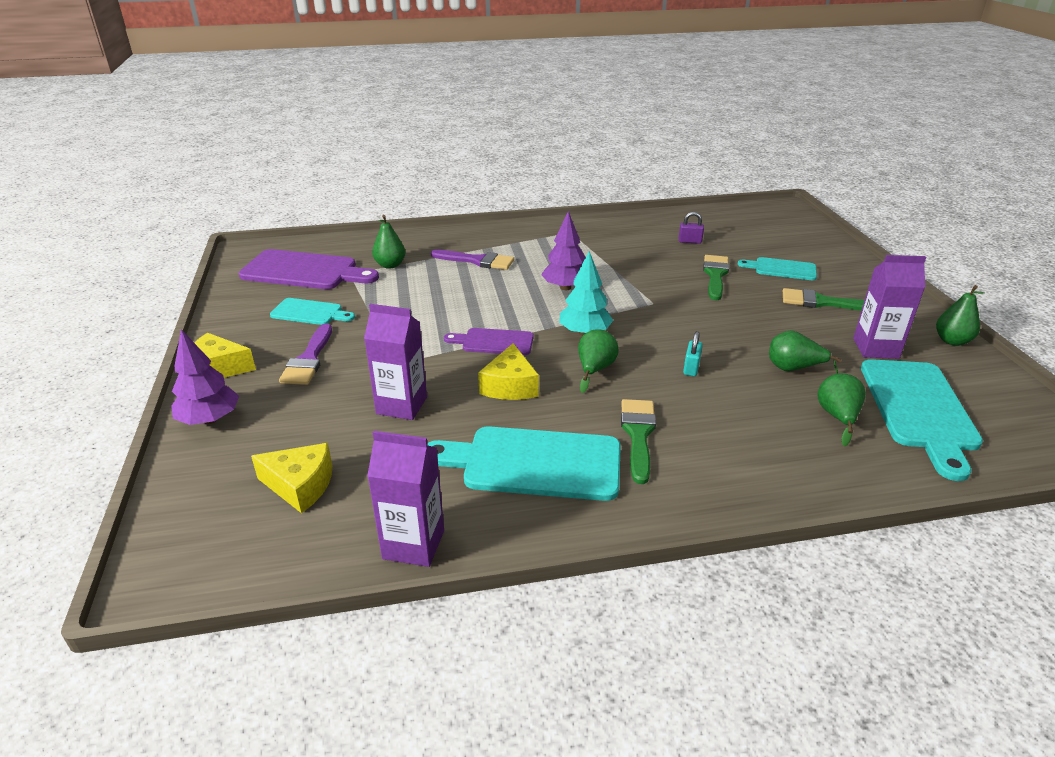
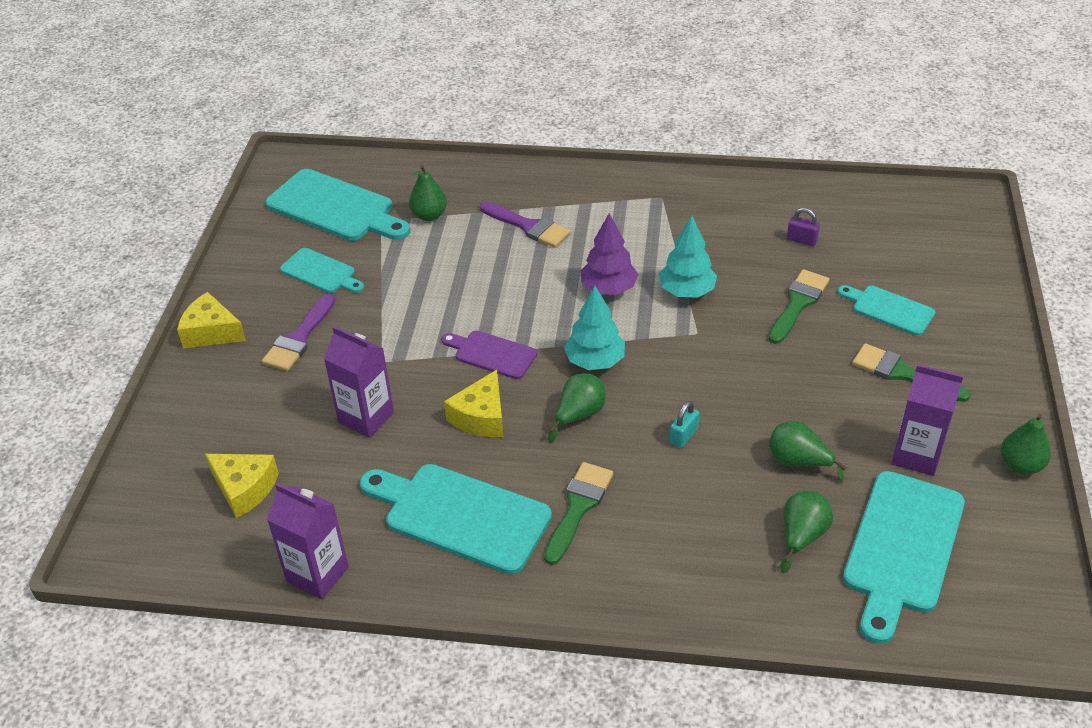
camera: 20 degrees right, 10 degrees up
(209, 419) = (188, 394): purple tree -> none
(304, 271) = (335, 208): purple cutting board -> turquoise cutting board
(627, 280) = (686, 291): none -> turquoise tree

